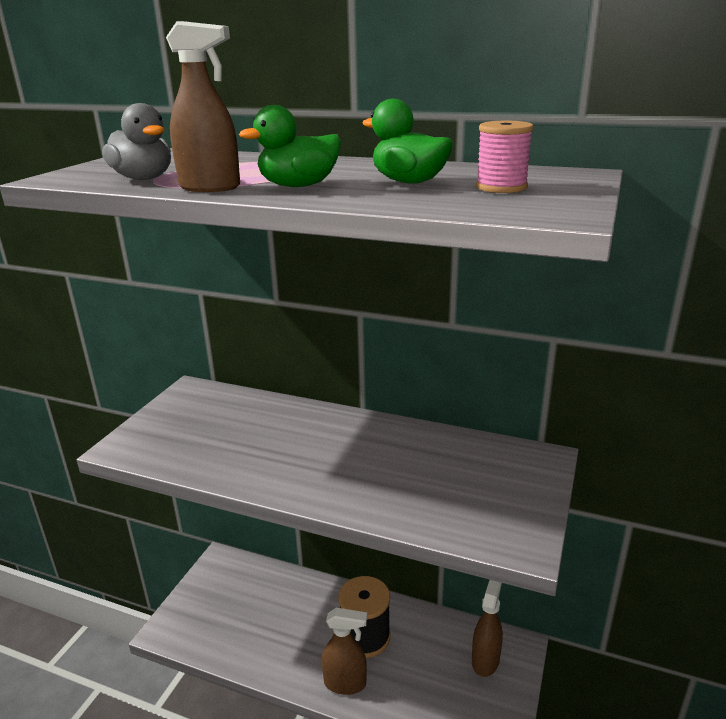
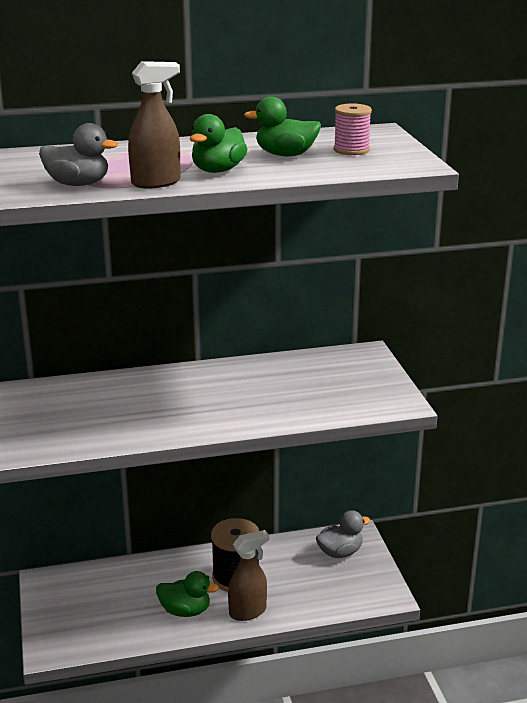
camera: 35 degrees left, 0 degrees up
(294, 650) = (185, 611): none -> green duck
(485, 660) = (340, 552): brown spray bottle -> grey duck

